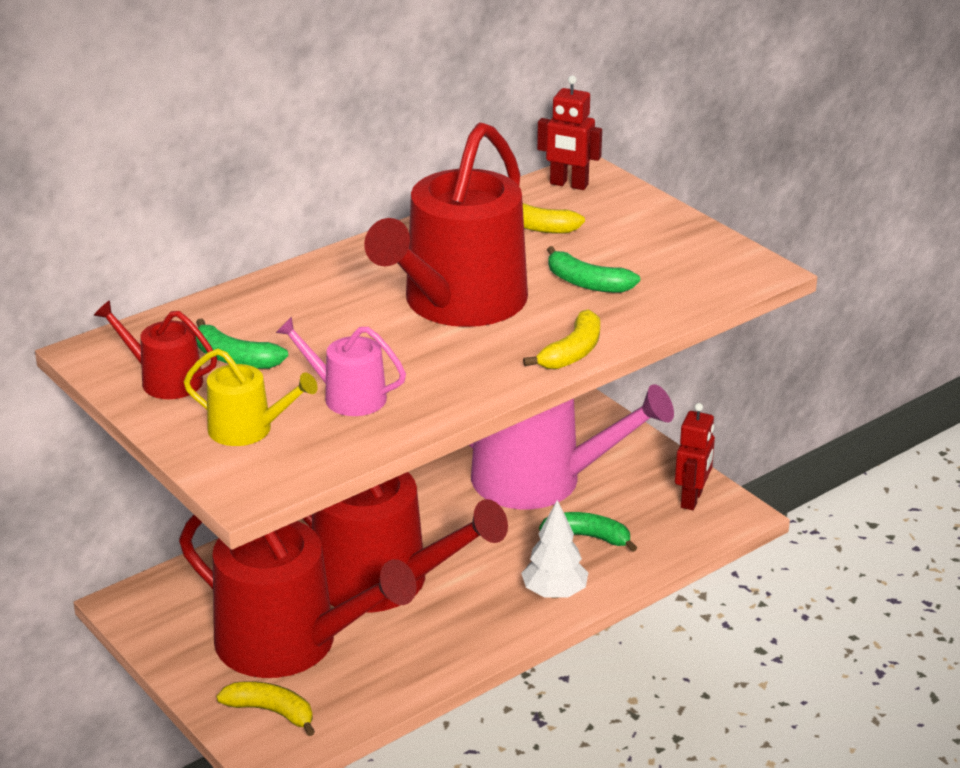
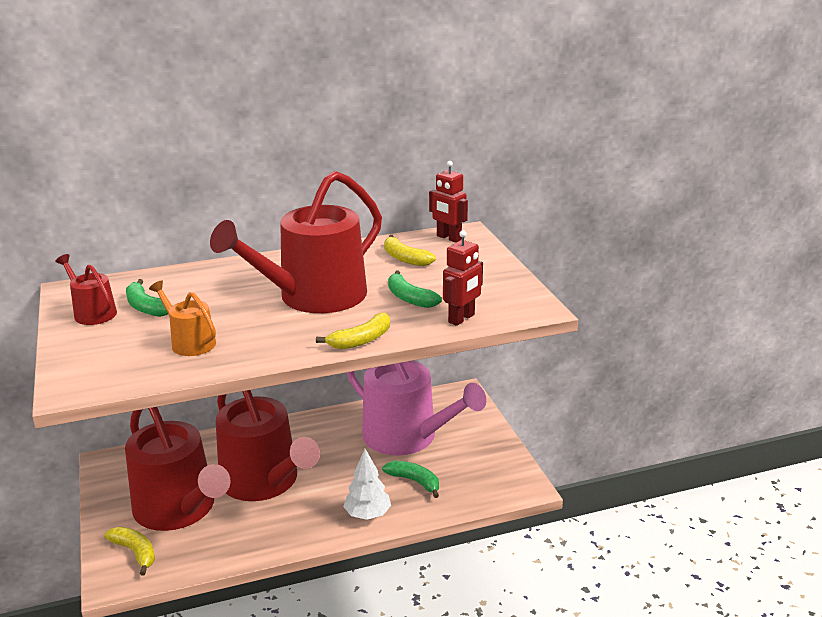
camera: 20 degrees right, 5 degrees down
(248, 429) = (109, 351): yellow watering can -> none
(347, 396) = (190, 342): pink watering can -> orange watering can
(692, 499) = (501, 470): red robot -> red robot (462, 318)

